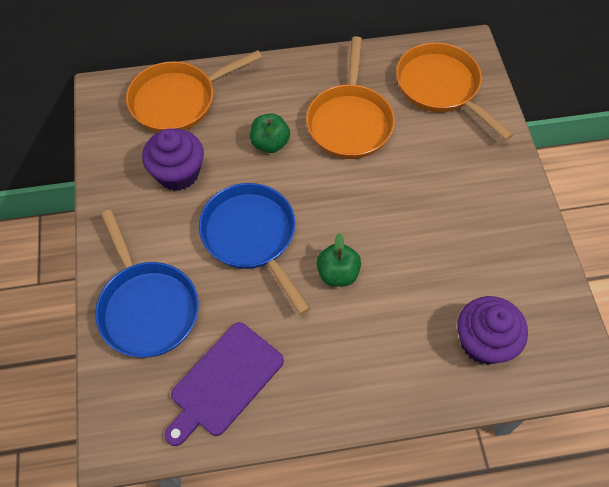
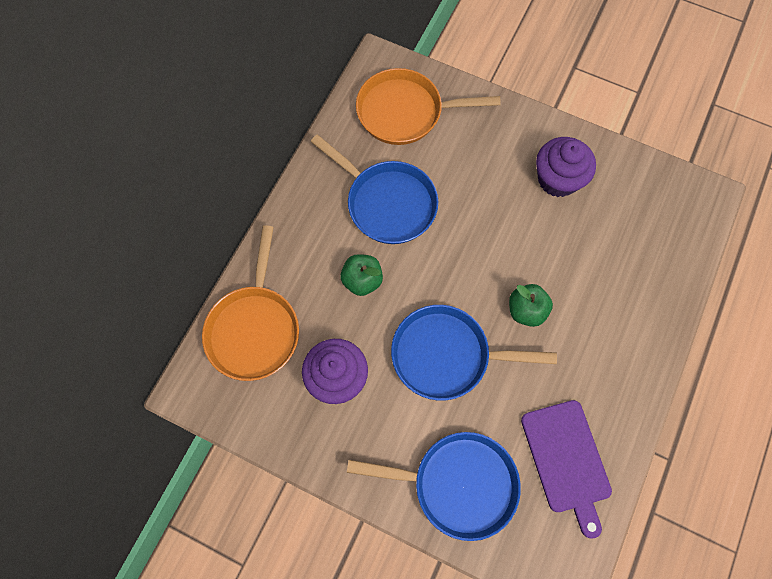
camera: 55 degrees left, 10 degrees up
(350, 121) = (387, 203): orange pan -> blue pan
(483, 342) = (649, 247): purple cupcake -> purple cupcake (557, 179)

